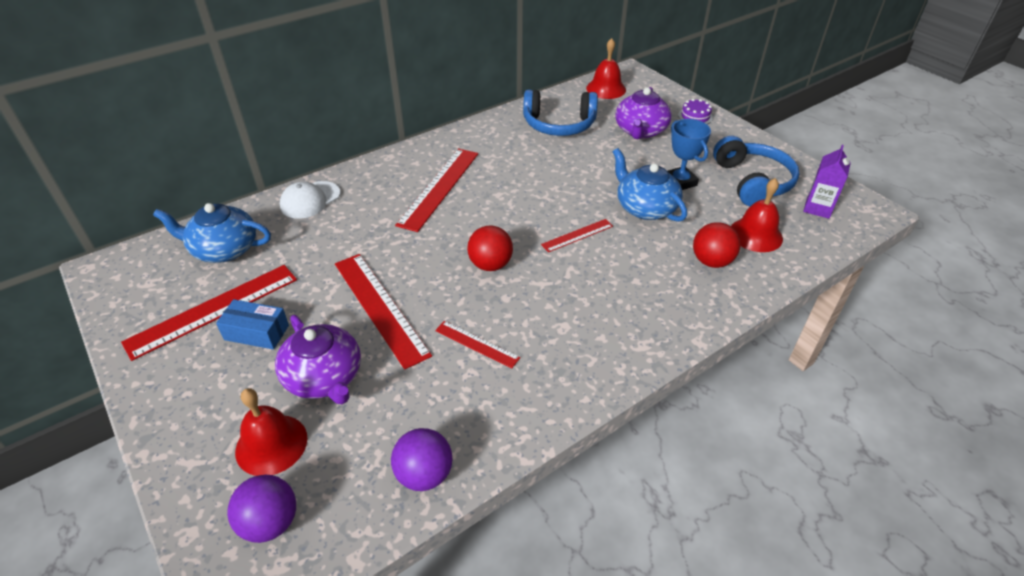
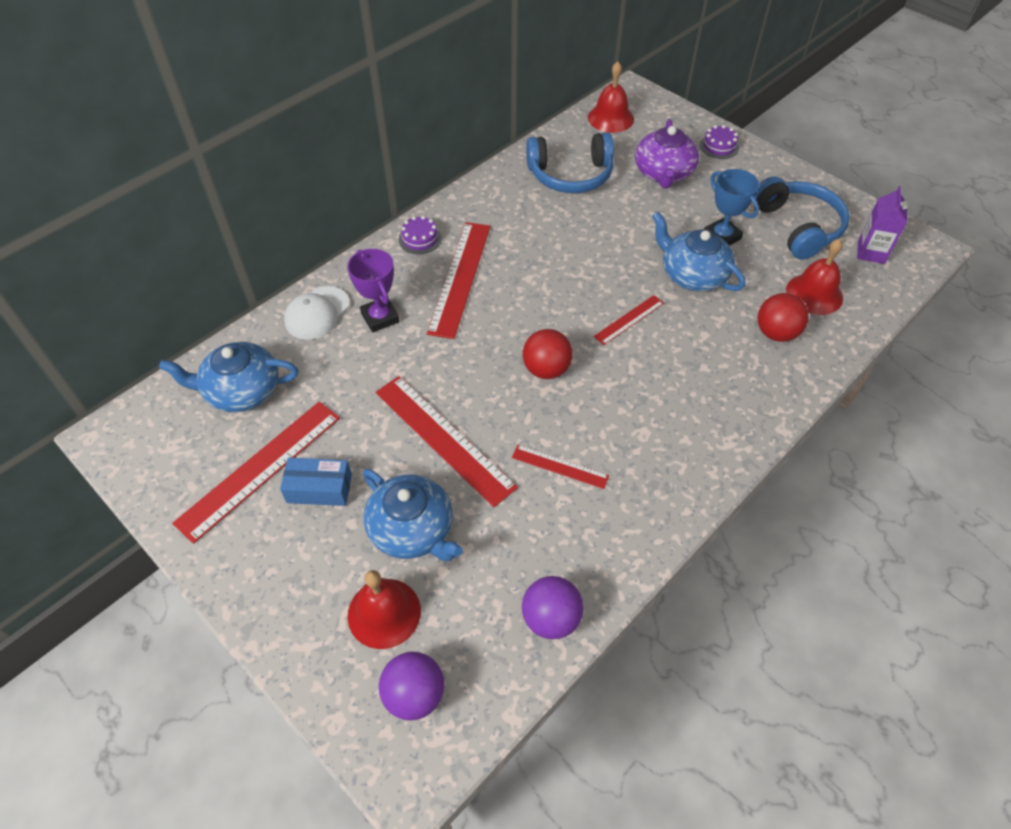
camera: 10 degrees left, 10 degrees up
(324, 378) = (412, 530): purple teapot -> blue teapot
(361, 209) = (380, 317): none -> purple trophy
(416, 157) = (420, 239): none -> purple cake

